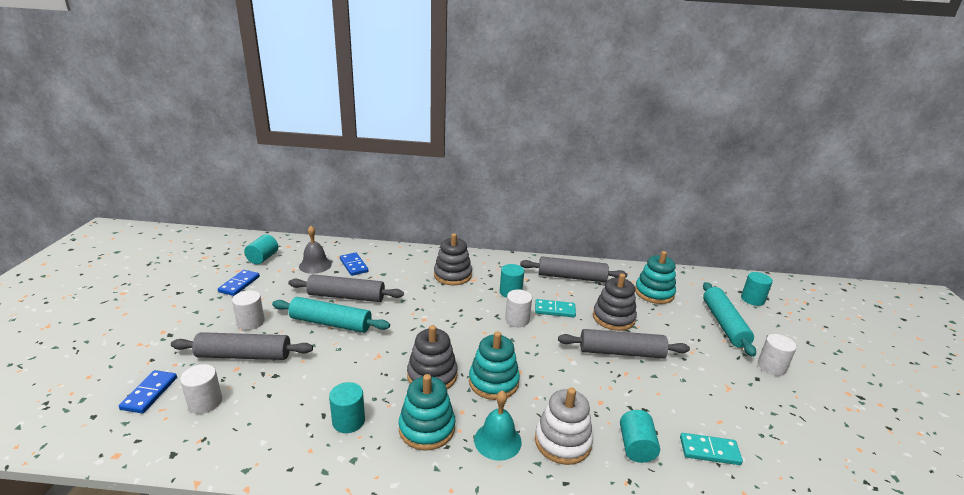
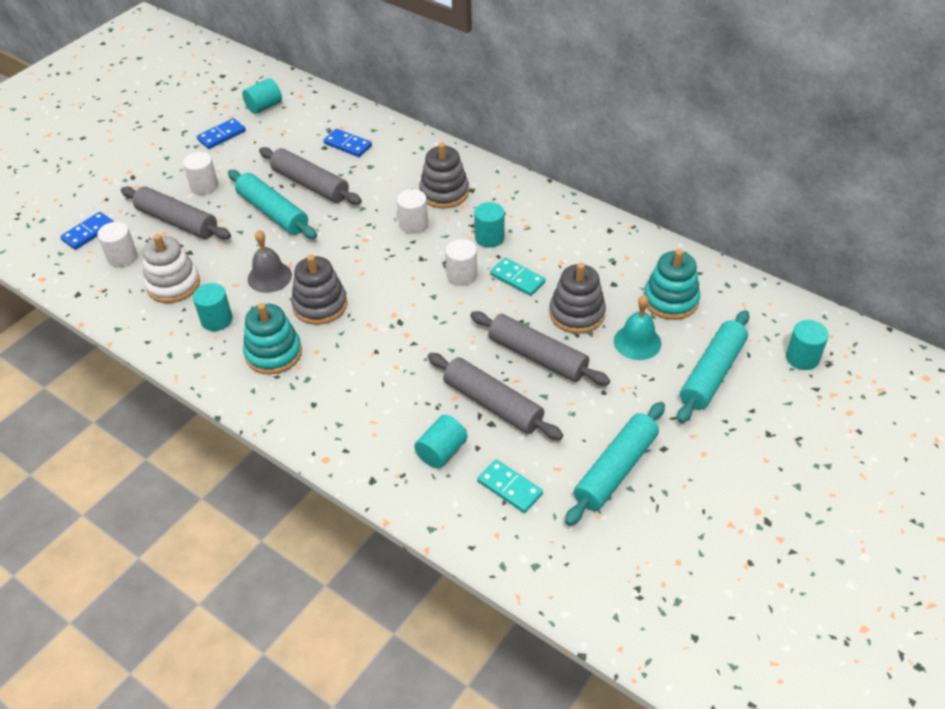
camera: 35 degrees right, 20 degrees up
(315, 265) = (309, 132): grey bell -> grey bell (269, 277)
(353, 265) = (347, 145): blue domino -> blue domino turned 60 degrees counterclockwise
(493, 382) = (371, 335): turquoise stacking toy -> none
(497, 440) = (323, 390): turquoise bell -> turquoise bell (637, 342)
(562, 441) = (378, 416): white stacking toy -> white stacking toy (173, 284)
(571, 277) = (586, 242): grey rolling pin -> grey rolling pin (493, 404)
(751, 405) = (615, 470): none -> turquoise rolling pin
(771, 366) = (701, 444): white cylinder -> white cylinder (413, 224)

